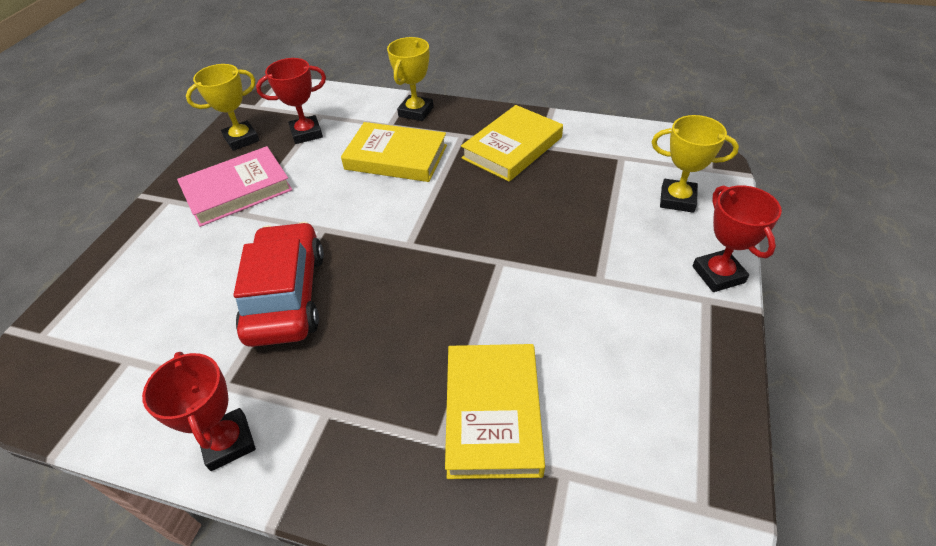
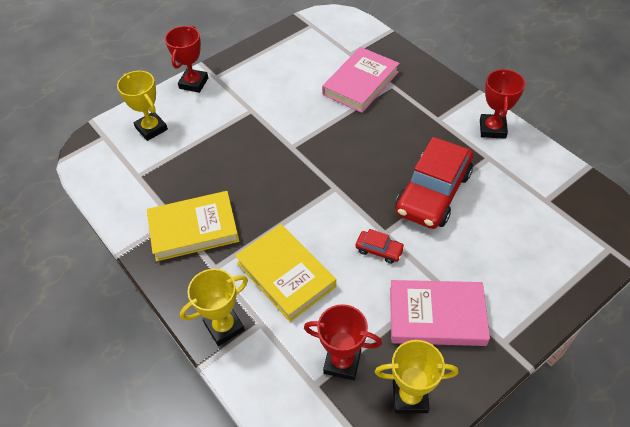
camera: 145 degrees left, 5 degrees up
(320, 212) = (379, 250): none -> red car
(493, 413) = (360, 83): yellow book -> pink book

